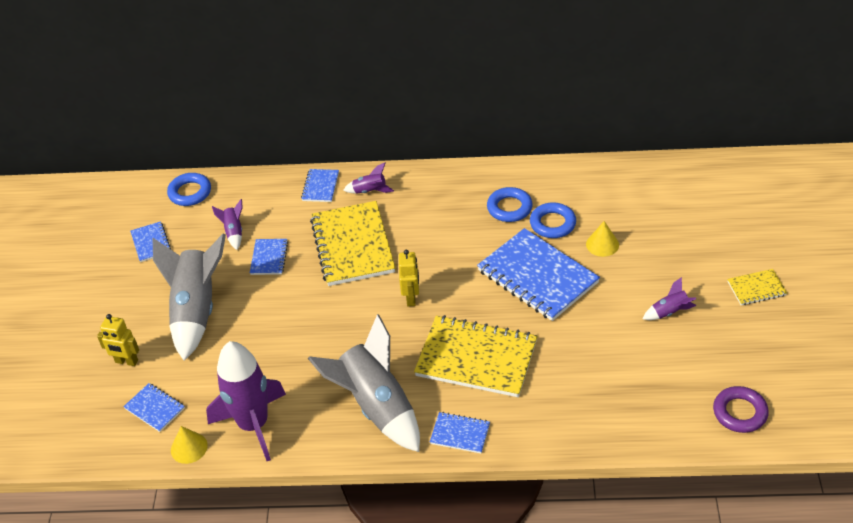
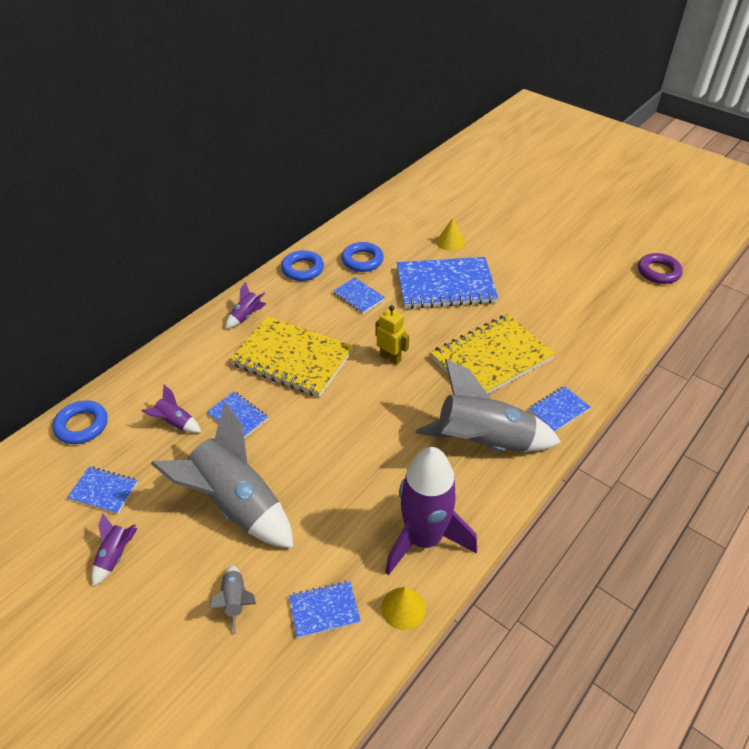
camera: 55 degrees left, 0 degrees up
(126, 361) = (235, 601): yellow robot -> grey rocket
(320, 187) = (201, 340): blue notebook -> blue notebook (358, 296)
(552, 224) = (403, 251): blue ring -> blue ring (302, 269)
(669, 312) = (544, 250): purple rocket -> purple rocket (115, 555)
(756, 288) = (561, 208): yellow notebook -> none

